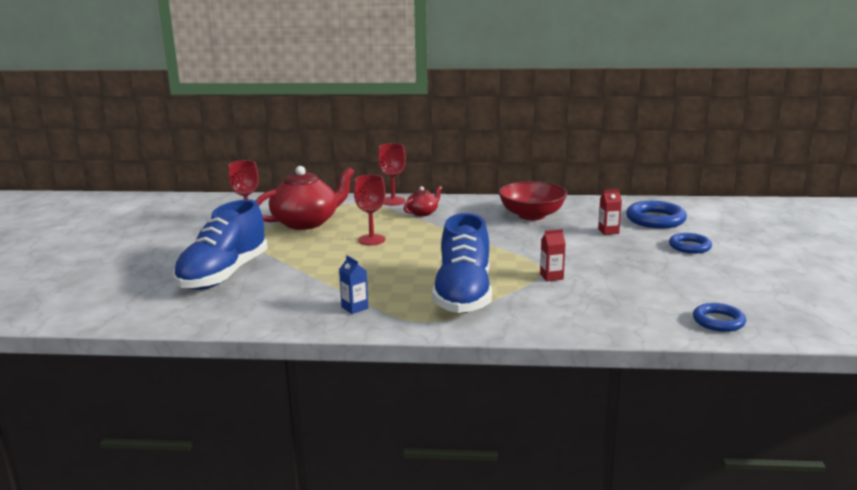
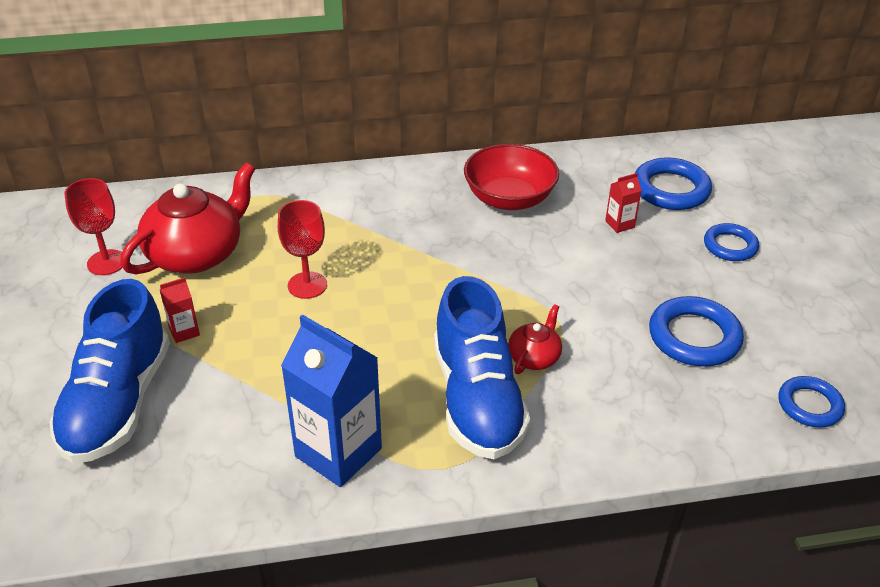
camera: 15 degrees left, 20 degrees up
(354, 308) = (338, 452): blue carton -> blue carton, size x2.25
(393, 201) = (306, 185): red goblet -> none
(423, 213) = (358, 210): red teapot -> red teapot (534, 357)
(551, 277) = (578, 338): red carton -> red carton (184, 331)
(640, 283) = (694, 337): none -> blue ring

